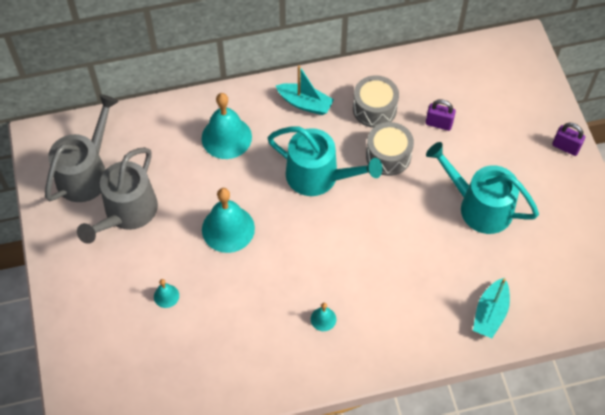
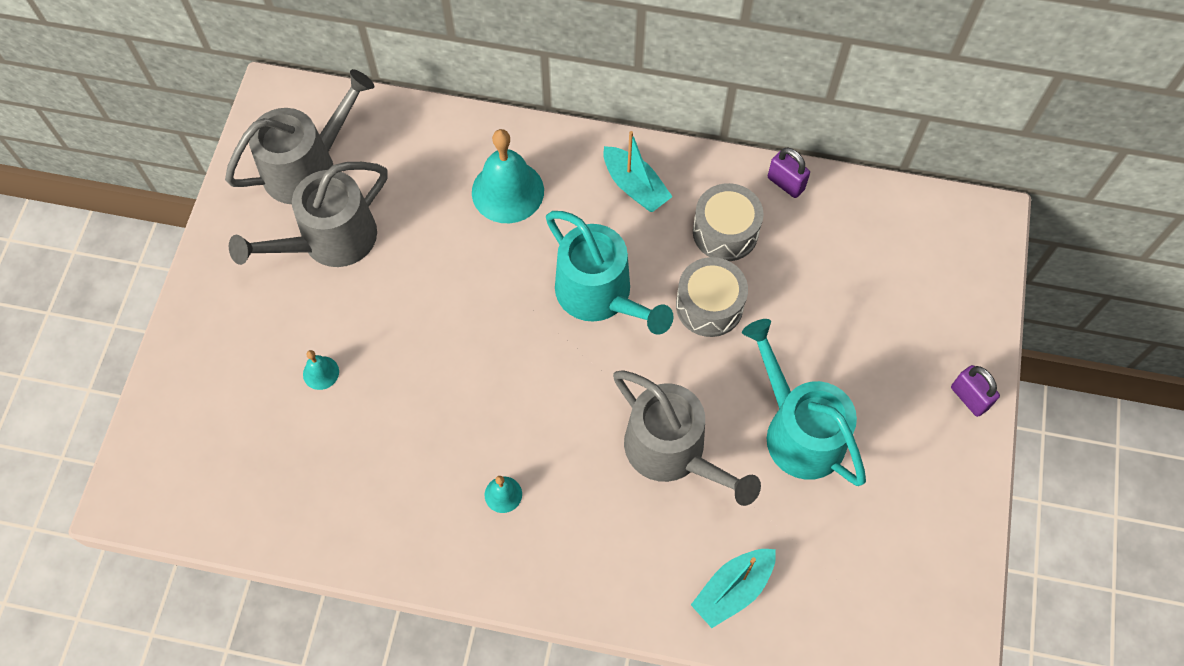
camera: 25 degrees right, 5 degrees up
(228, 229) = (445, 316): turquoise bell -> none
(412, 250) = (672, 451): none -> grey watering can
(438, 124) = (803, 289): purple padlock -> purple padlock (785, 183)

